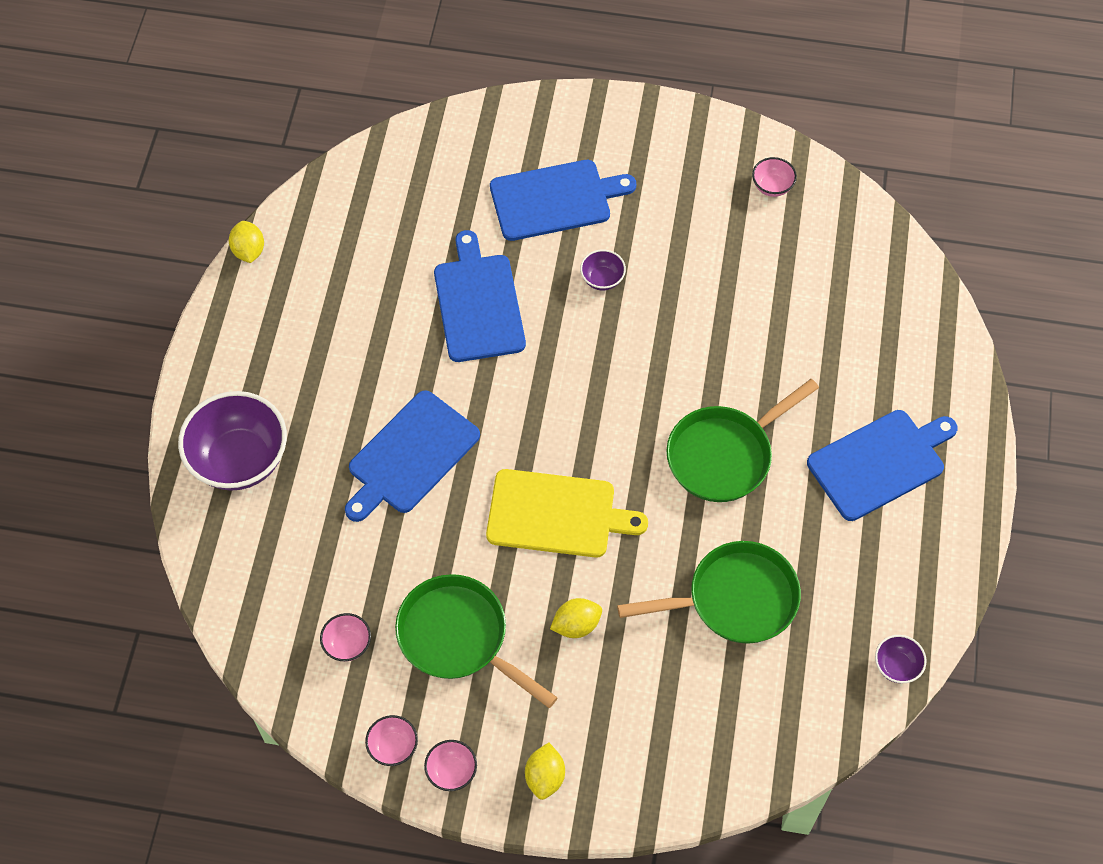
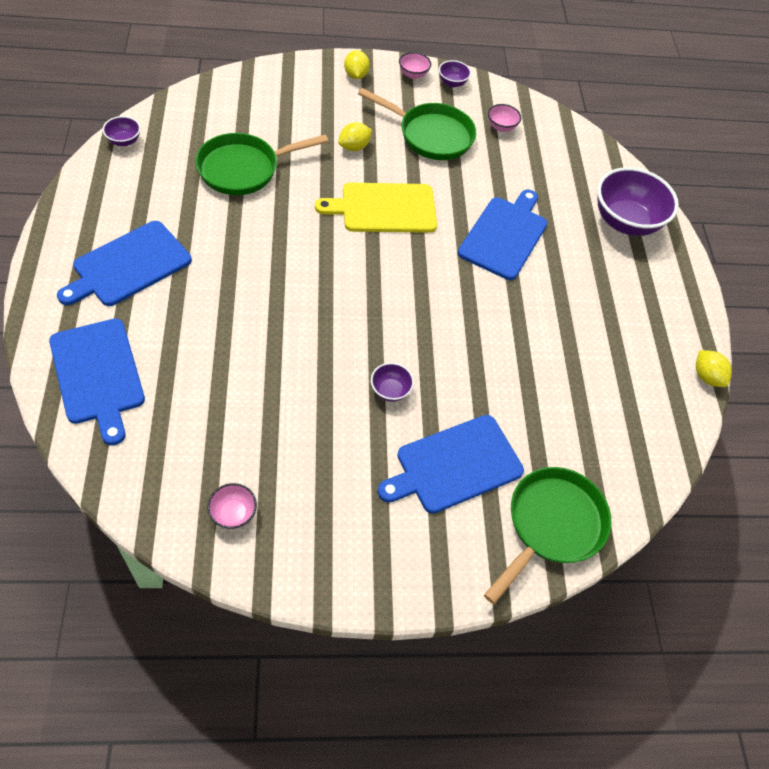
camera: 160 degrees right, 5 degrees down
(393, 747) = (452, 83): pink bowl -> purple bowl
(478, 303) = (494, 355): blue cutting board -> blue cutting board (98, 375)
(724, 455) = (260, 259): green pan -> green pan (551, 525)

